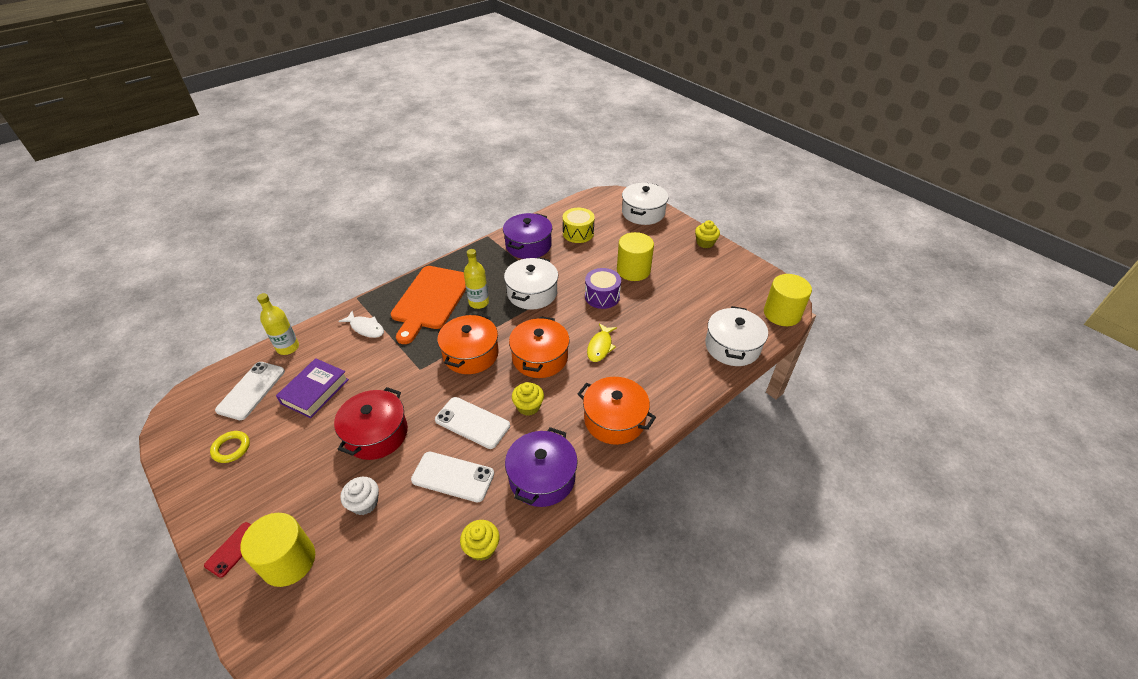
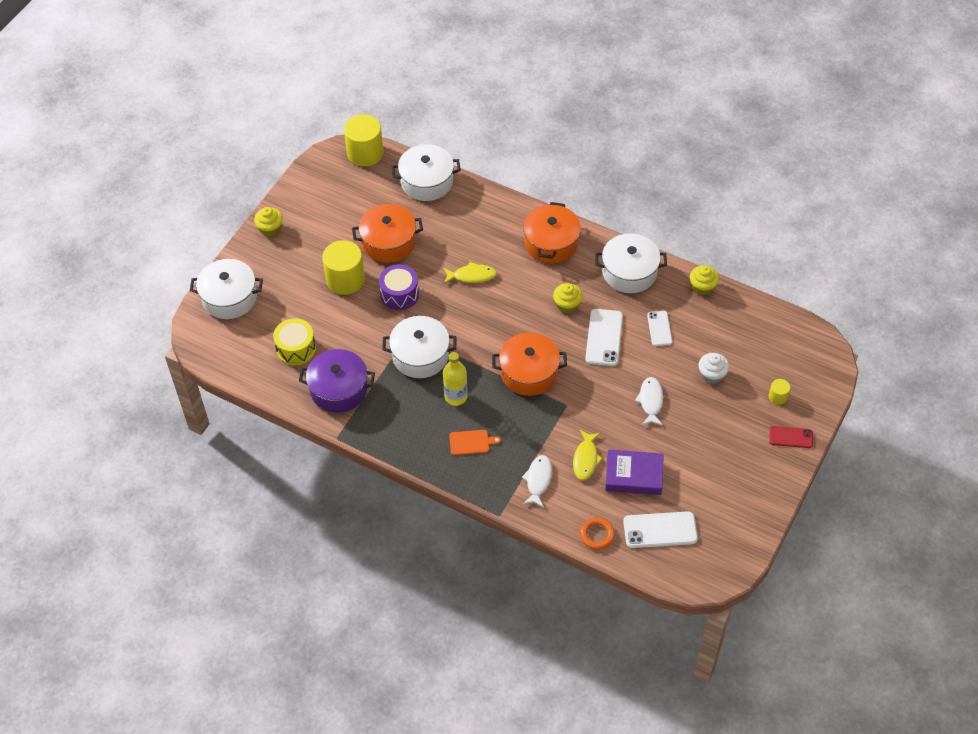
camera: 110 degrees left, 10 degrees up
(231, 448) = (721, 501): yellow ring -> none
(288, 348) = (597, 535): yellow bottle -> orange ring
(288, 561) = (777, 397): yellow cylinder -> yellow cylinder, size x0.46
(358, 364) = (586, 459): none -> yellow fish
(376, 434) = (650, 401): red pot -> white fish
(430, 300) = (471, 442): orange cutting board -> orange cutting board, size x0.40
(453, 477) = (659, 328): white phone -> white phone, size x0.62
(540, 357) = (507, 317): orange pot -> orange pot (388, 242)
(542, 477) = (629, 272): purple pot -> white pot

